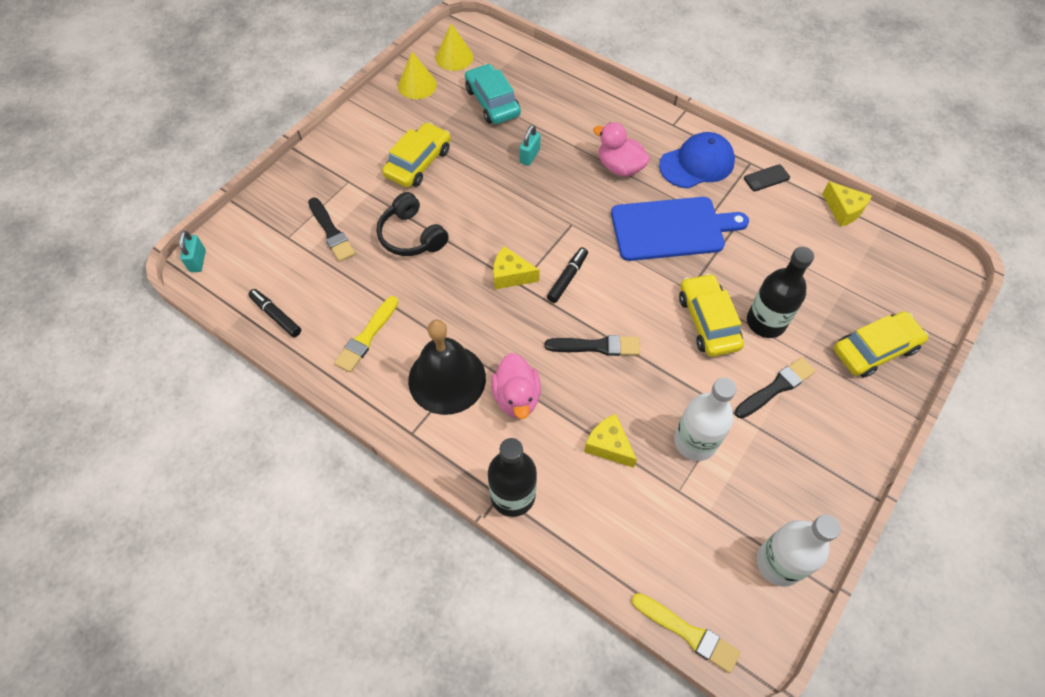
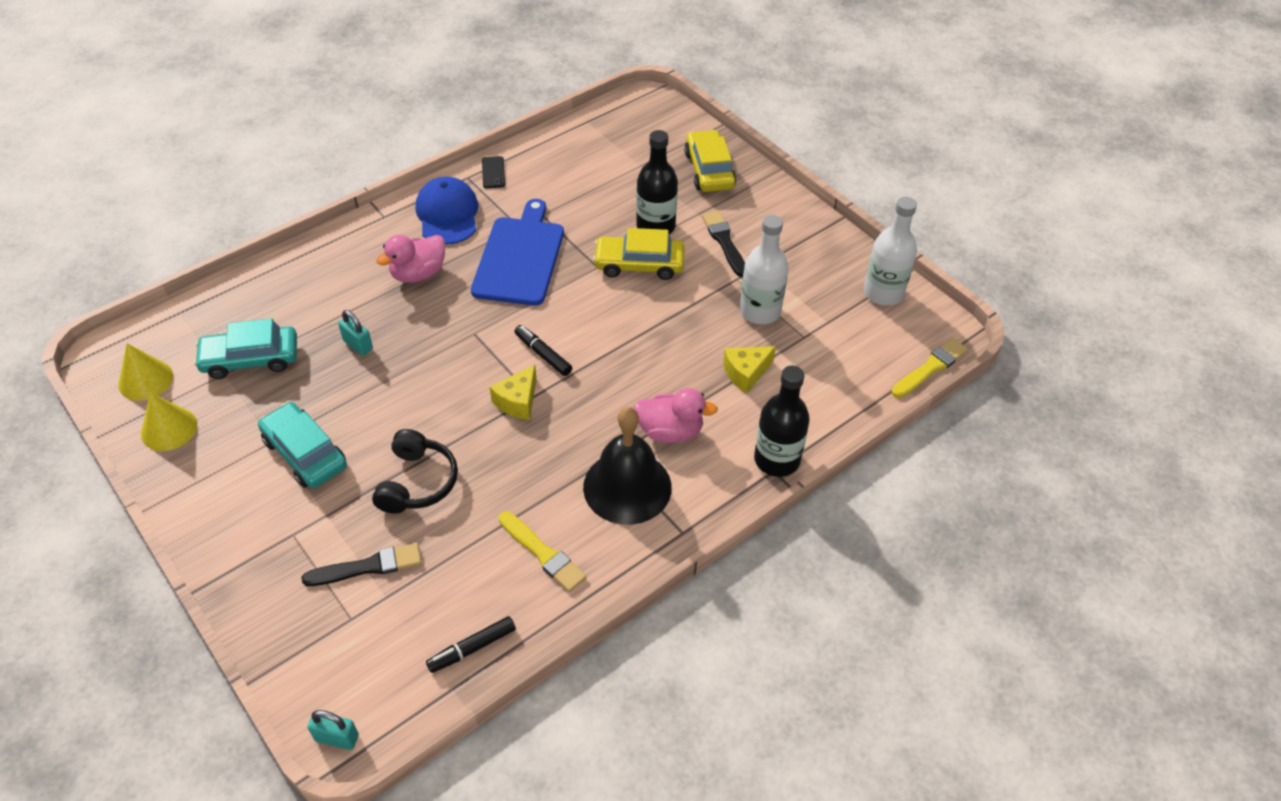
camera: 75 degrees left, 10 degrees down
(411, 236) = (417, 482): black headphones -> black headphones turned 60 degrees counterclockwise
(418, 162) = (305, 453): yellow car -> turquoise car
(596, 346) = (635, 353): black brush -> none
(843, 210) = (557, 137): yellow cheese -> none

